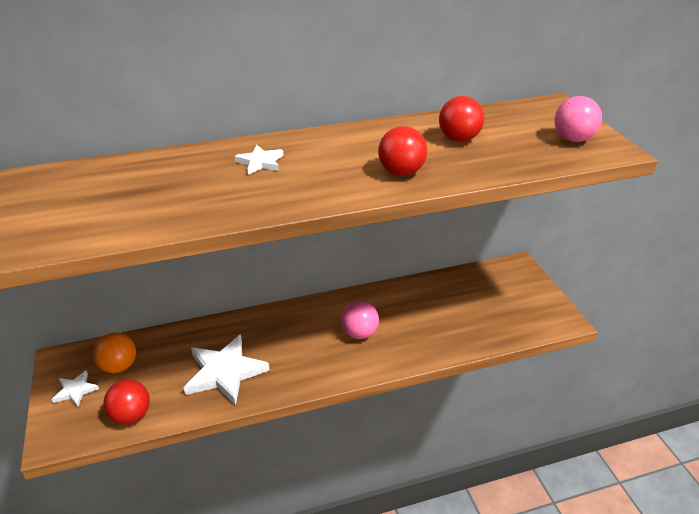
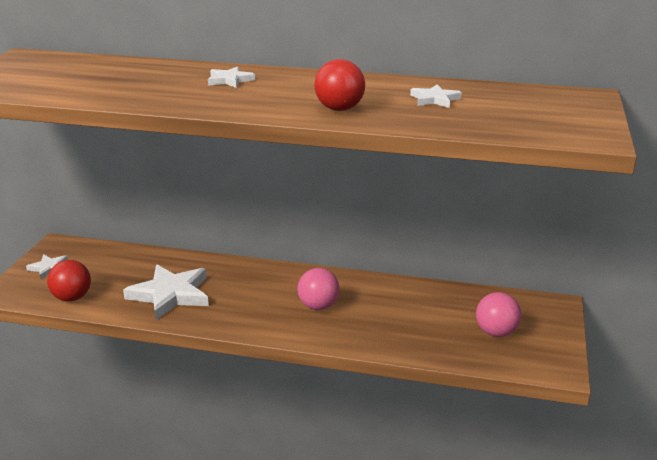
camera: 30 degrees right, 10 degrees down
(119, 366) = (95, 263): orange ball -> none
(459, 139) = (435, 99): red ball -> white star
(573, 139) = (560, 122): pink ball -> pink ball (496, 332)

